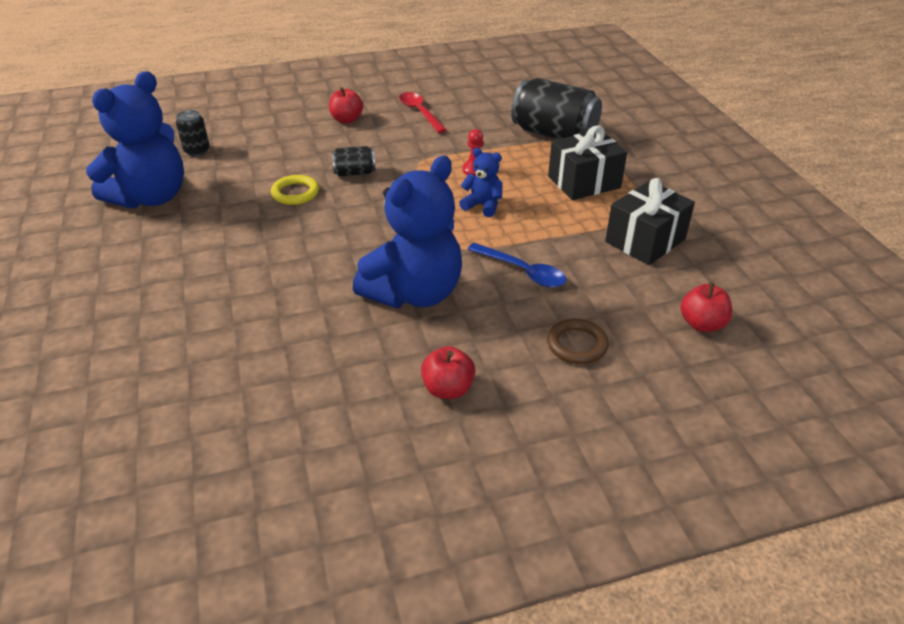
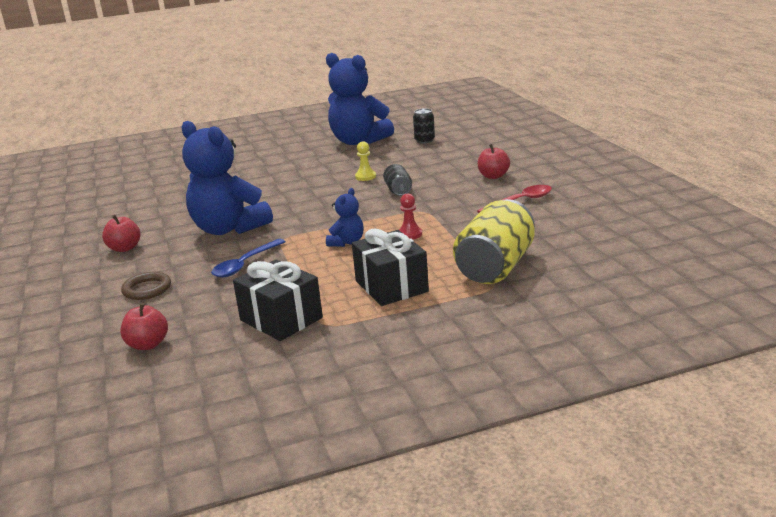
camera: 90 degrees right, 15 degrees down
(295, 193) = (365, 177): yellow ring -> yellow pawn
(554, 134) = (495, 267): black can -> yellow can

